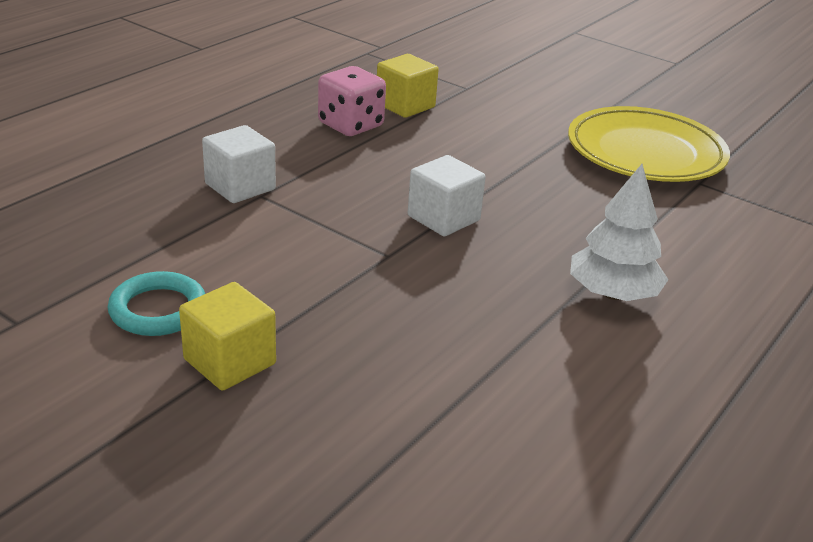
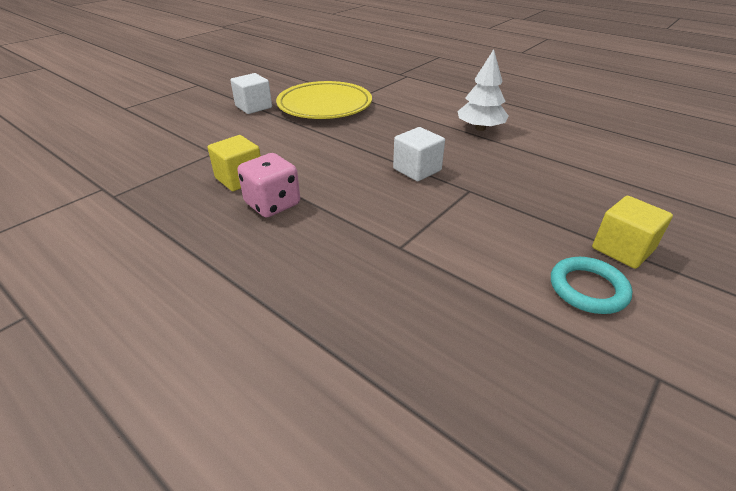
camera: 85 degrees left, 5 degrees up
(240, 187) = (388, 259): white cube -> white cube (253, 107)

